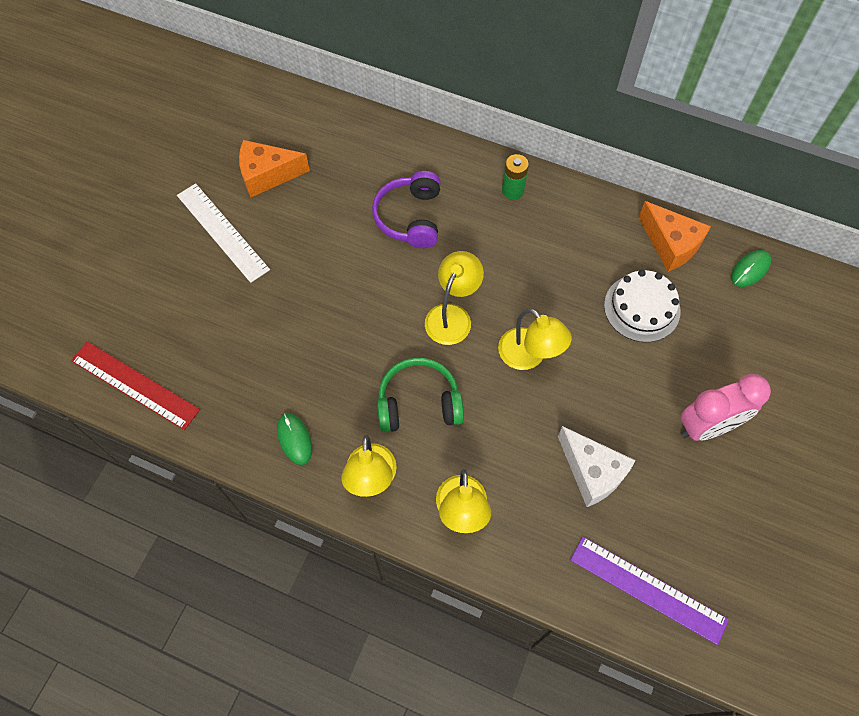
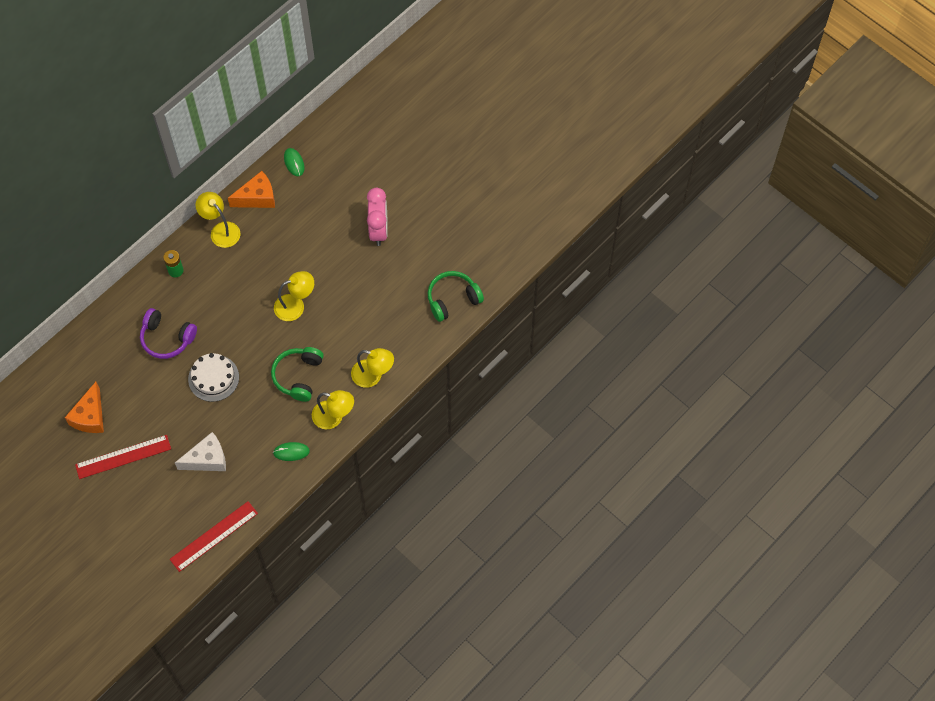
camera: 70 degrees left, 0 degrees up
(222, 232) = (123, 456): white ruler -> red ruler
(452, 315) = (249, 338): yellow lamp -> yellow lamp (221, 230)
(592, 472) = (379, 300): white cheese -> white cheese (207, 459)
(642, 308) = (292, 232): white cake -> white cake (213, 378)
(648, 589) = (452, 299): purple ruler -> green headphones

